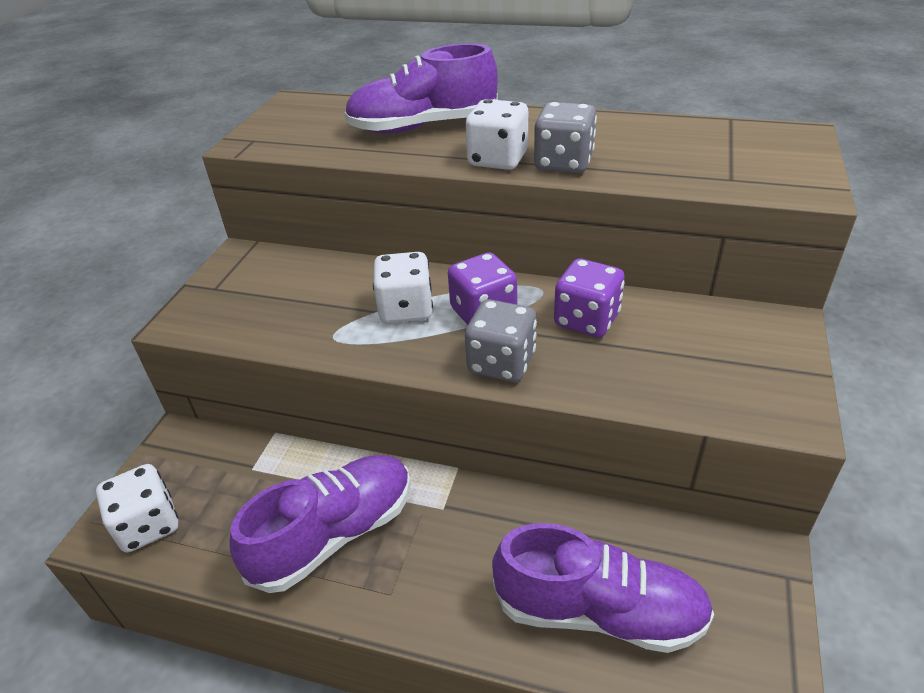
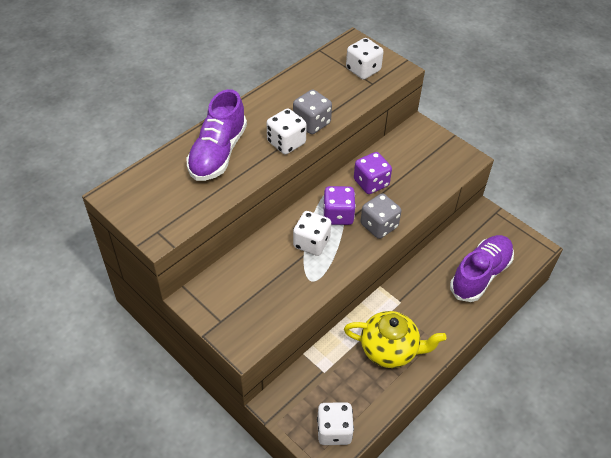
camera: 65 degrees left, 10 degrees up
(334, 534) = (390, 350): purple shoe -> yellow teapot
(748, 161) = (363, 70): none -> white dice

